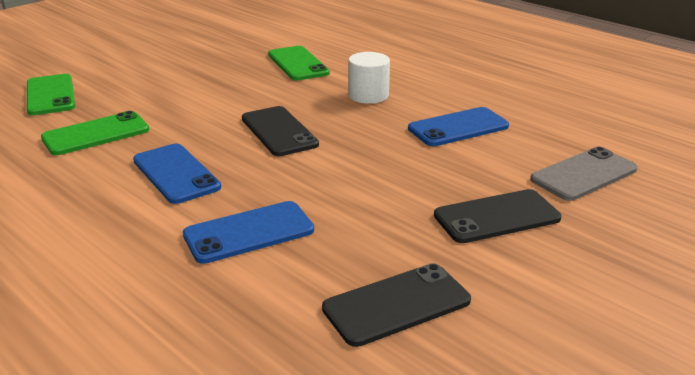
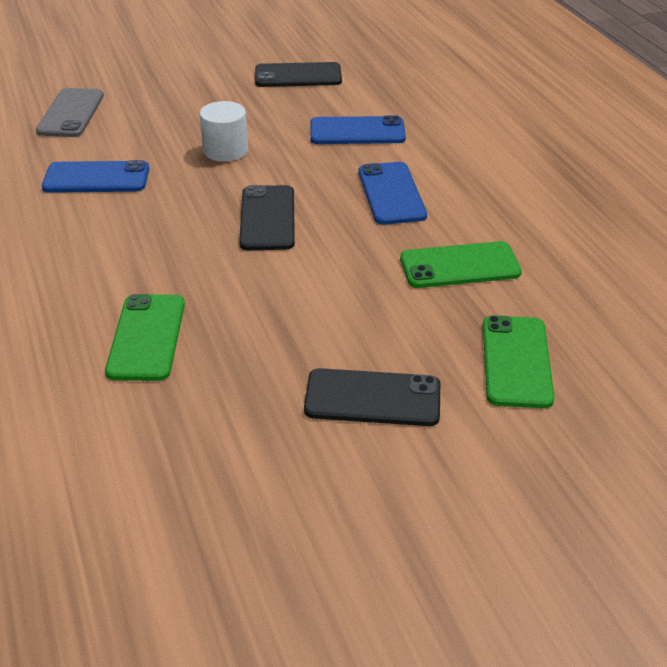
camera: 155 degrees left, 10 degrees up
(368, 95) = (126, 245): white cylinder -> white cylinder (225, 150)
(497, 217) = (179, 102): black phone -> black phone (372, 398)
(583, 174) = (71, 113): grey phone -> grey phone turned 75 degrees counterclockwise

